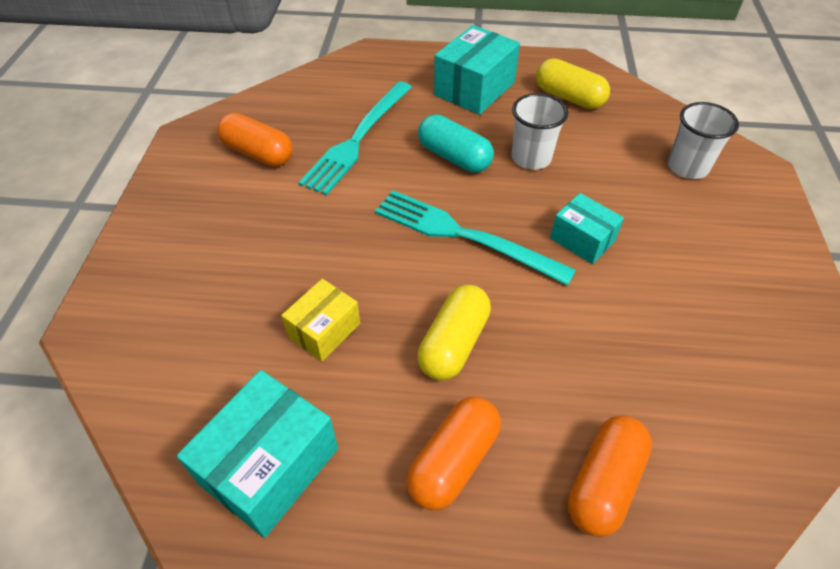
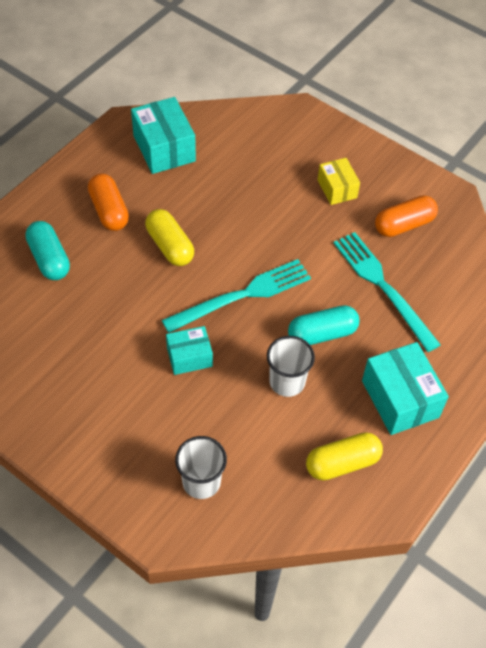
camera: 120 degrees right, 5 degrees up
(324, 330) = (224, 197): yellow box -> yellow box (337, 189)
(603, 483) = (49, 259): orange capsule -> turquoise capsule

